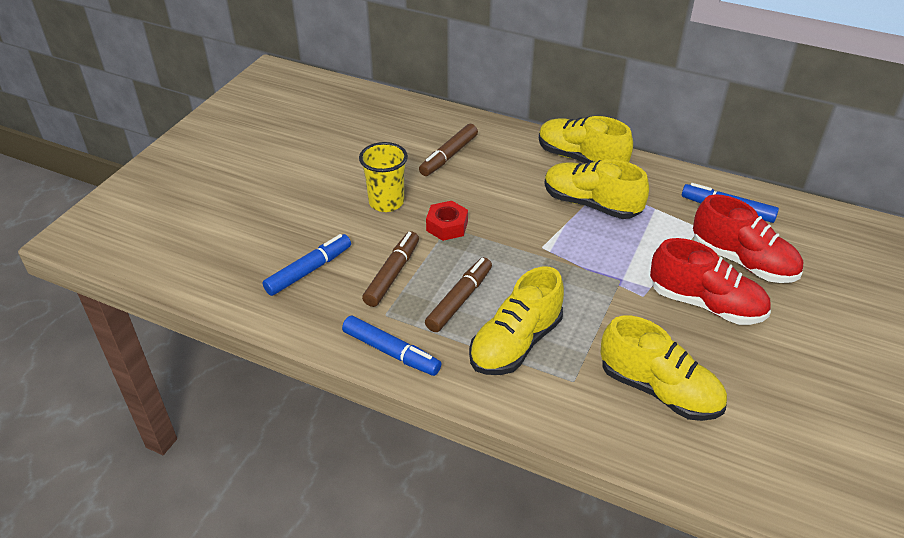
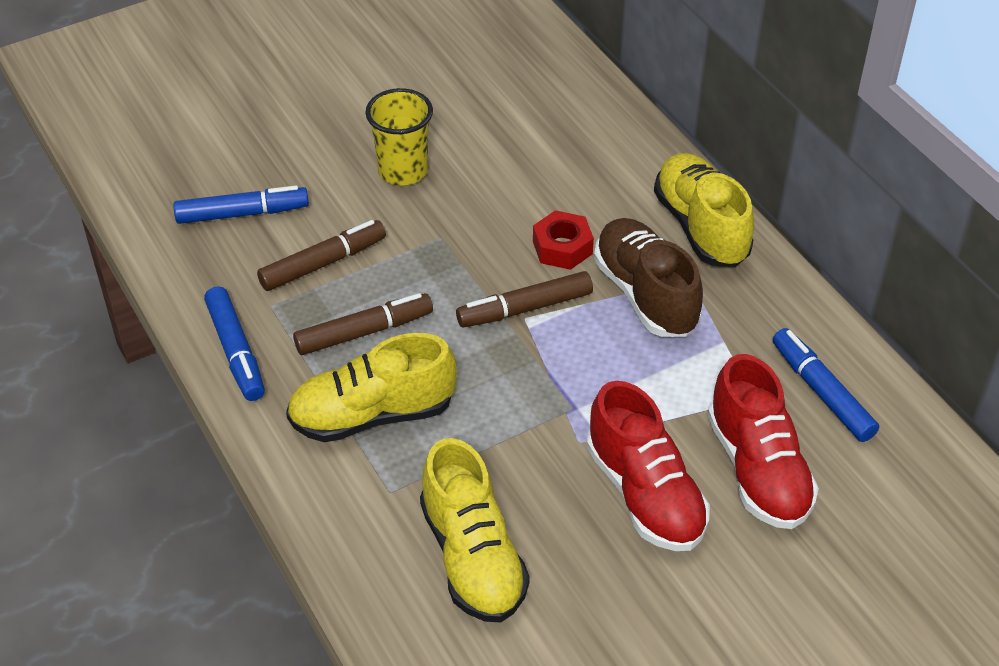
camera: 35 degrees right, 5 degrees up
(447, 226) = (441, 235): red nut -> red nut (562, 247)
(448, 156) = (536, 144): brown marker -> brown marker (524, 308)
(591, 204) = (645, 294): yellow shoe -> brown shoe

